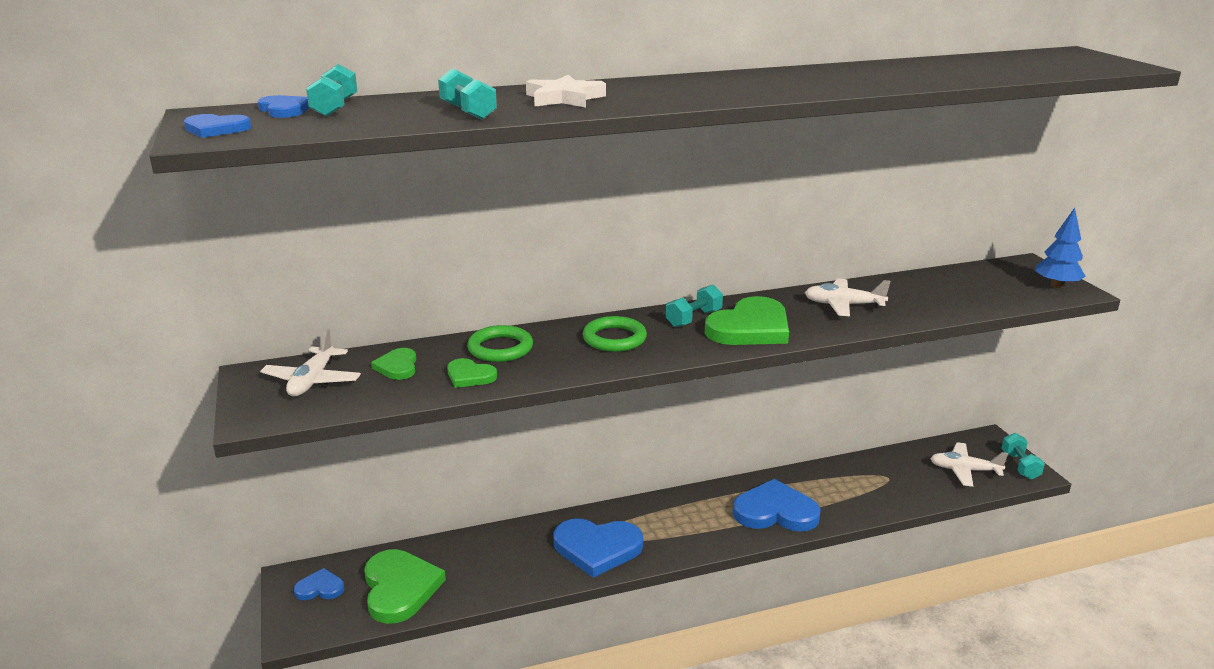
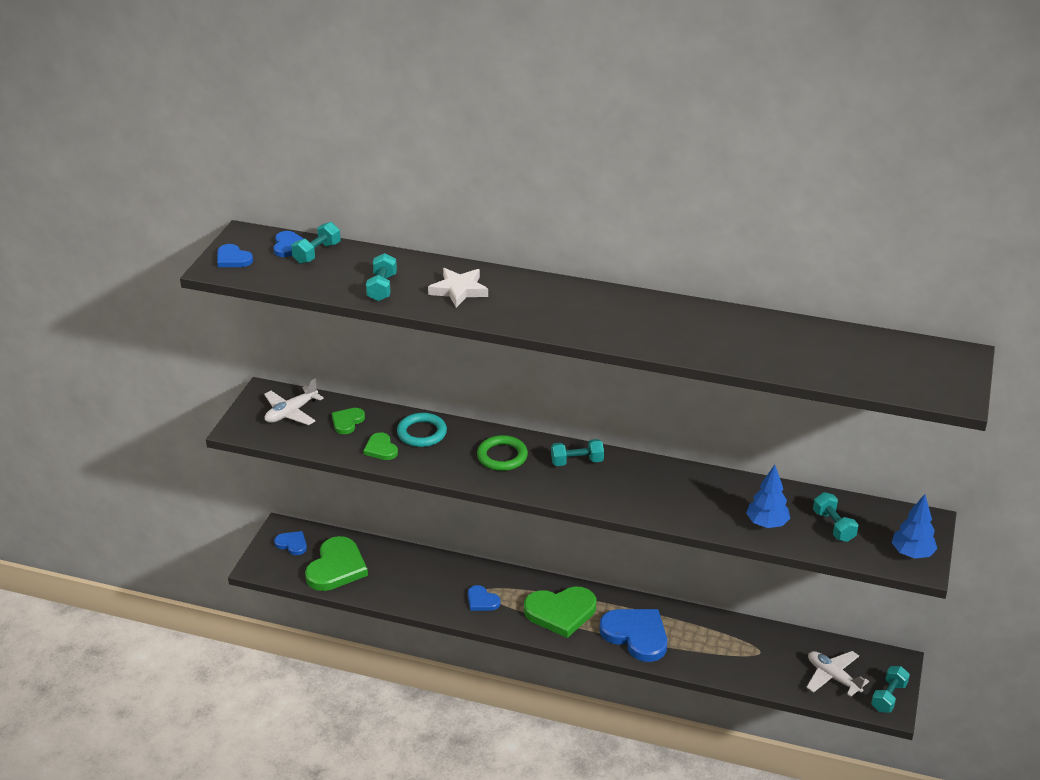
camera: 35 degrees right, 10 degrees up
(500, 348) = (422, 433): green ring -> turquoise ring
(597, 548) = (482, 601): blue heart -> blue heart, size x0.51
(750, 328) = (605, 487): green heart -> green heart (561, 612)
(843, 305) = (703, 496): white plane -> none
(924, 305) = (767, 523): none -> blue tree
(973, 289) = (833, 526): none -> turquoise dumbbell

